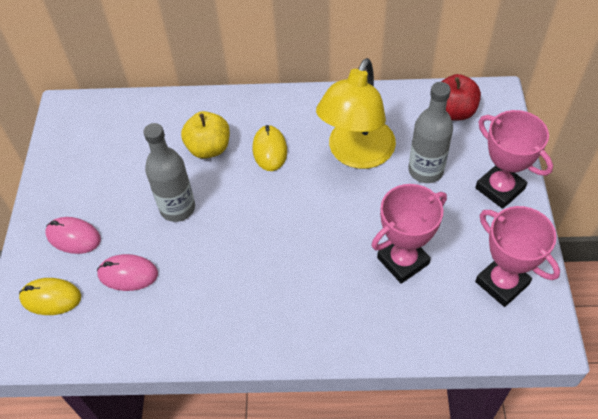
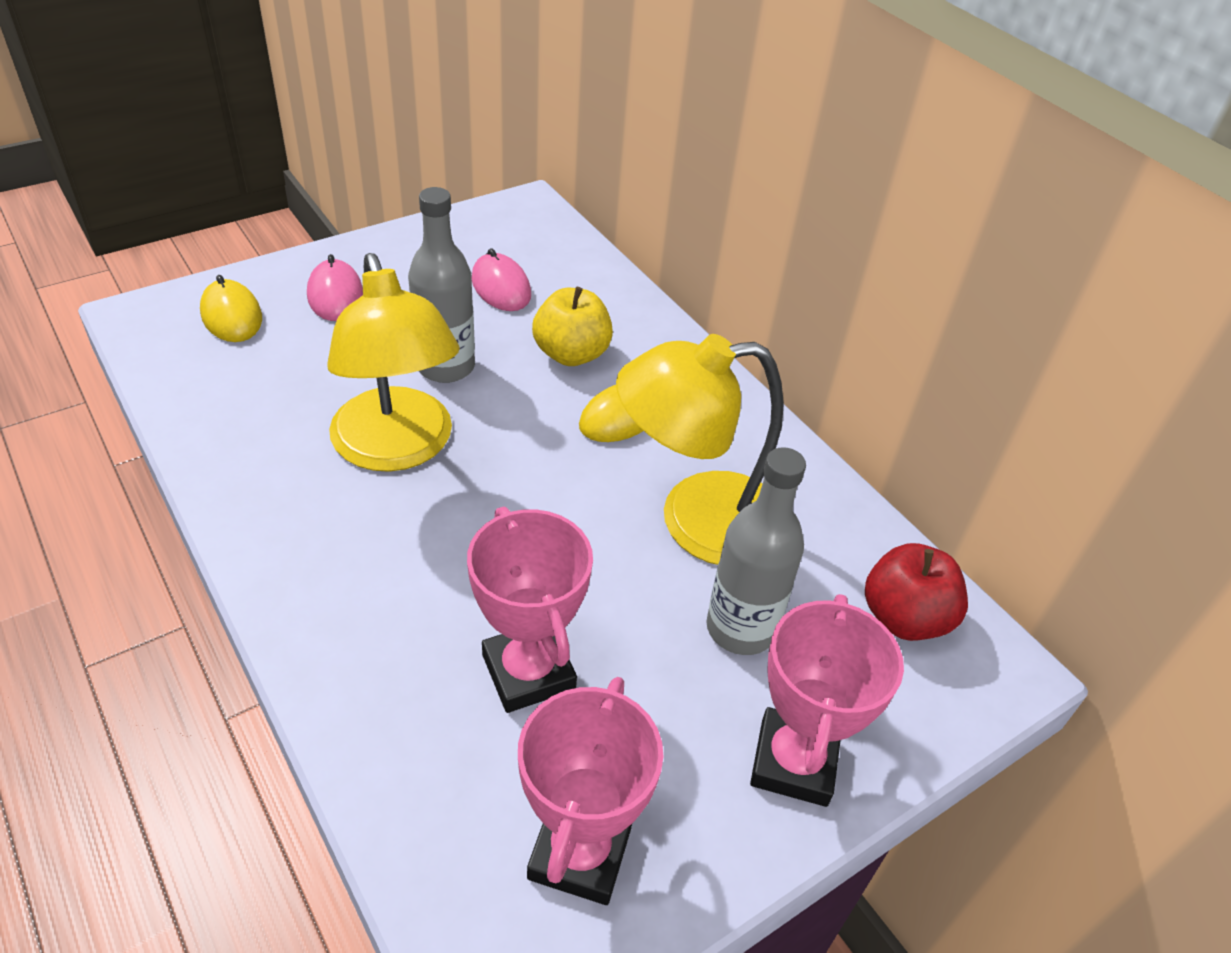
camera: 50 degrees right, 10 degrees down
(128, 274) = (307, 366): pink mouse -> pink mouse (501, 287)
(225, 256) = (397, 448): none -> yellow lamp
(403, 261) = (528, 672): pink trophy -> pink trophy turned 45 degrees clockwise

